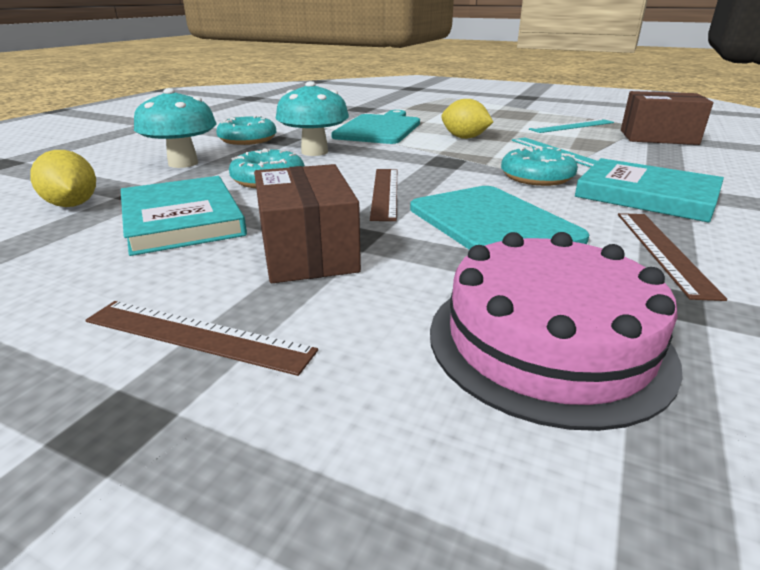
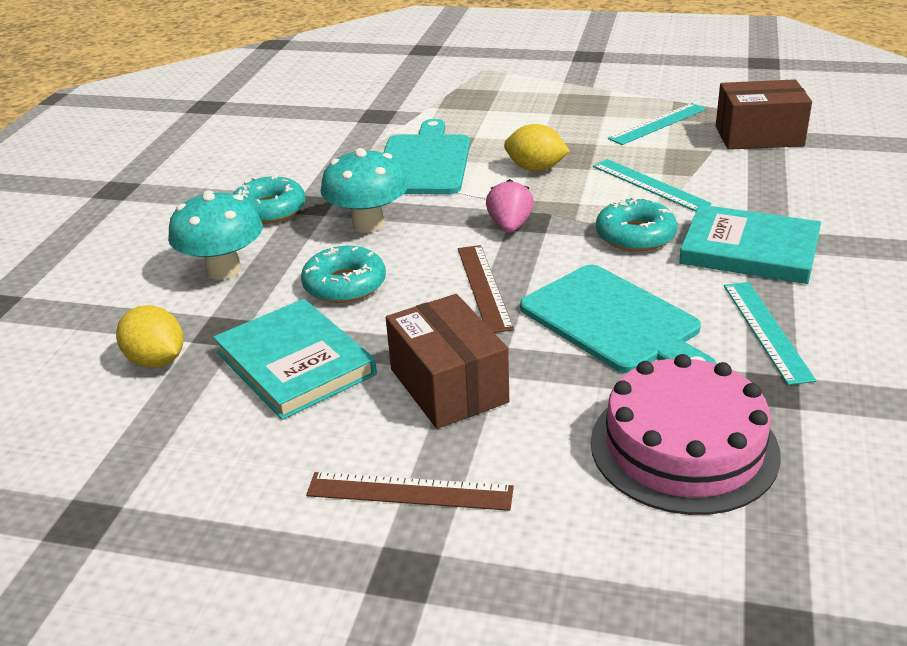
camera: 10 degrees left, 5 degrees up
(427, 163) = (509, 226): none -> pink strawberry
(663, 251) = (767, 330): brown ruler -> turquoise ruler

